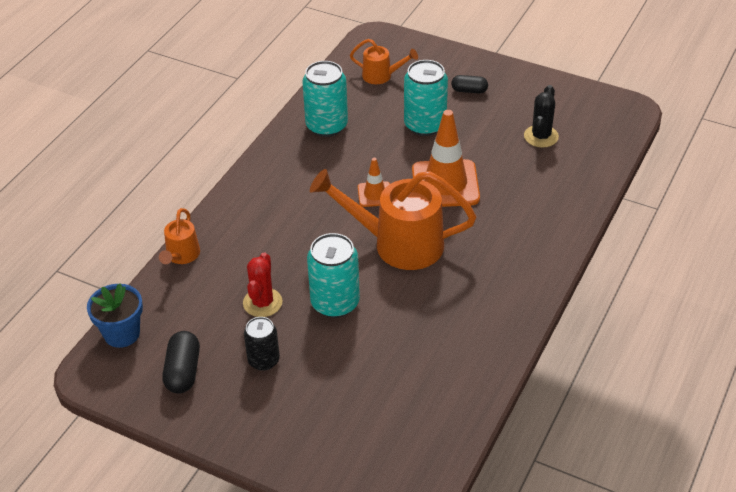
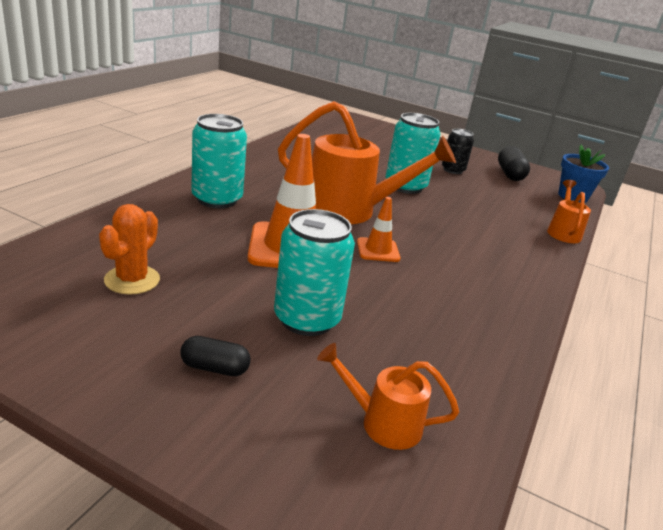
camera: 175 degrees right, 15 degrees down
(262, 303) = (468, 195): red cactus -> none
(326, 126) = (461, 338): turquoise can -> turquoise can (217, 199)
(541, 136) = (132, 280): black cactus -> orange cactus

